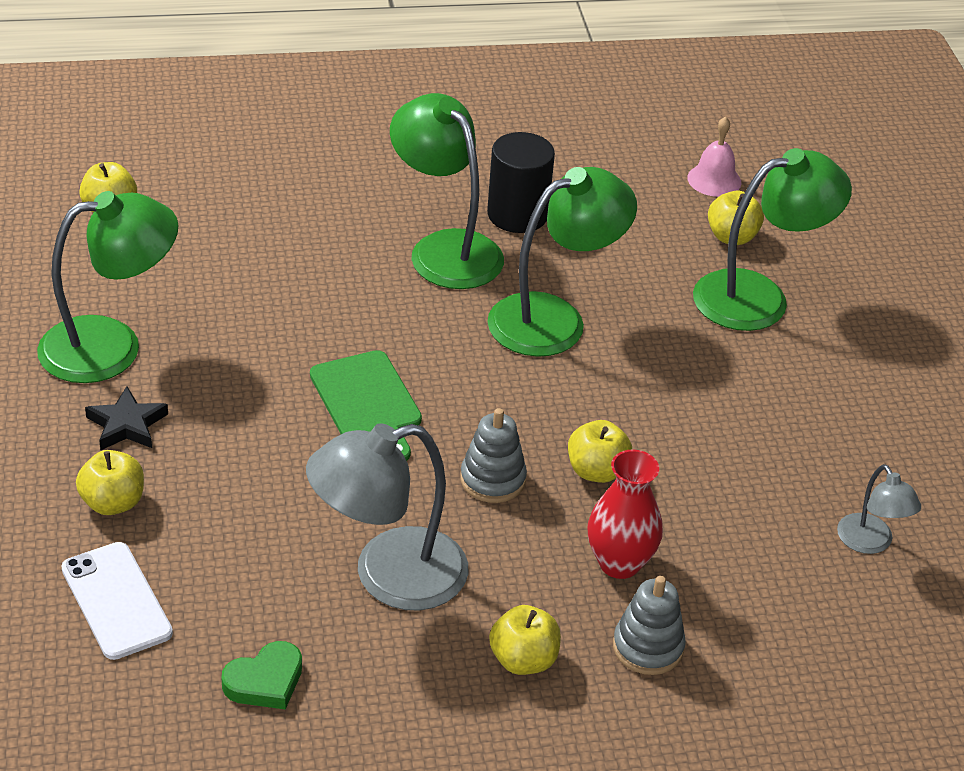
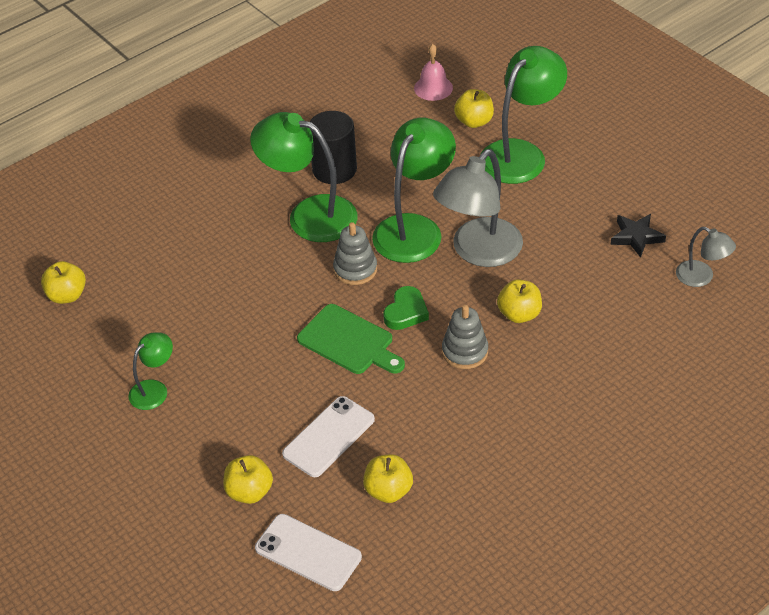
camera: 25 degrees left, 5 degrees up
(111, 346) = (154, 389): green lamp -> green lamp, size x0.52
(127, 425) = (212, 436): black star -> black star (636, 237)
(252, 491) = (329, 437): none -> white phone
(265, 681) = (440, 551): green heart -> green heart (406, 312)
(388, 576) = (456, 445): grey lamp -> grey lamp (479, 252)
(523, 660) = (574, 453): yellow apple -> yellow apple (388, 491)
(619, 563) = (578, 364): red vase -> none
(648, 647) = (635, 407): grey stacking toy -> grey stacking toy (355, 269)

